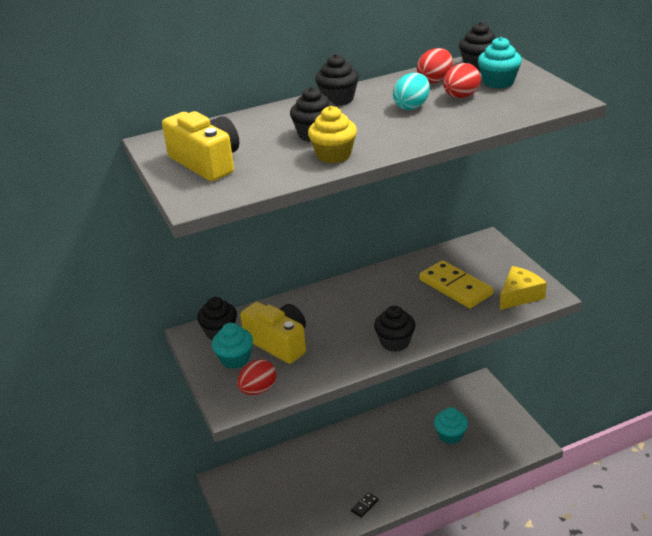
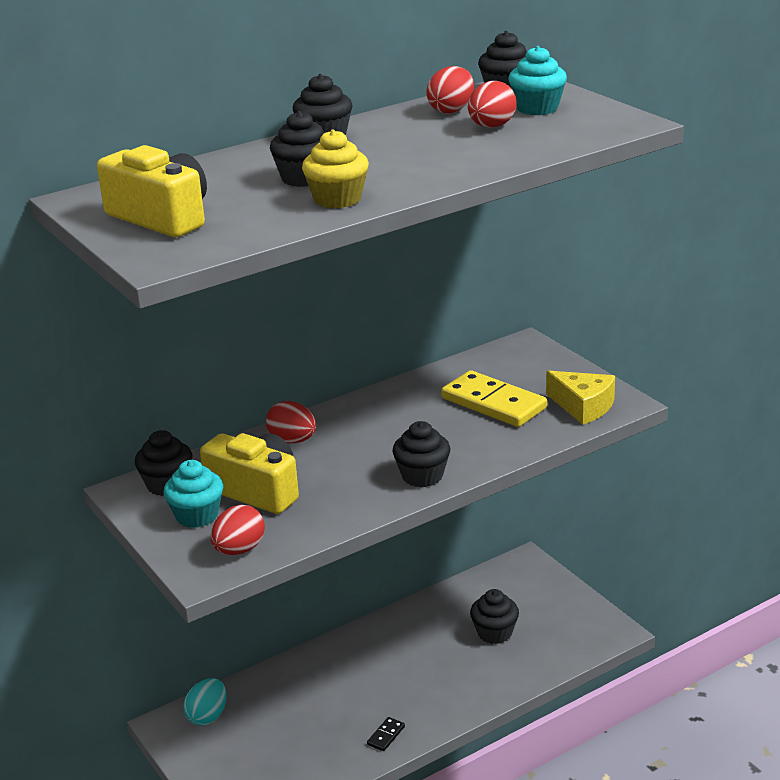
camera: 10 degrees left, 5 degrees down
(310, 305) = (292, 440): none -> red egg
(412, 106) = (428, 140): turquoise egg -> turquoise egg (208, 716)
(450, 435) = (494, 633): turquoise cupcake -> black cupcake
(519, 295) = (583, 406): yellow cheese -> yellow cheese turned 90 degrees clockwise

